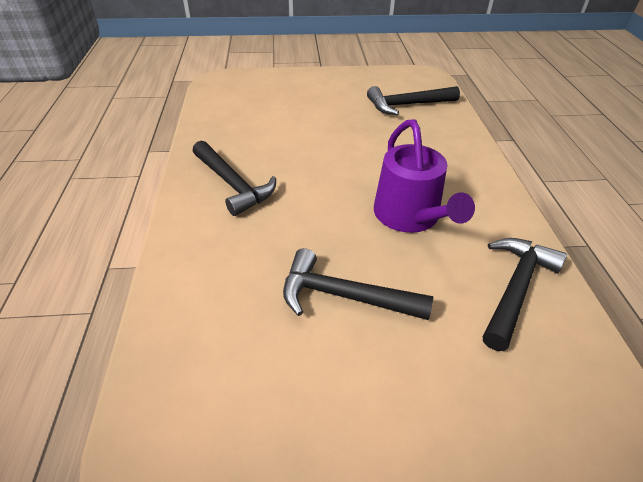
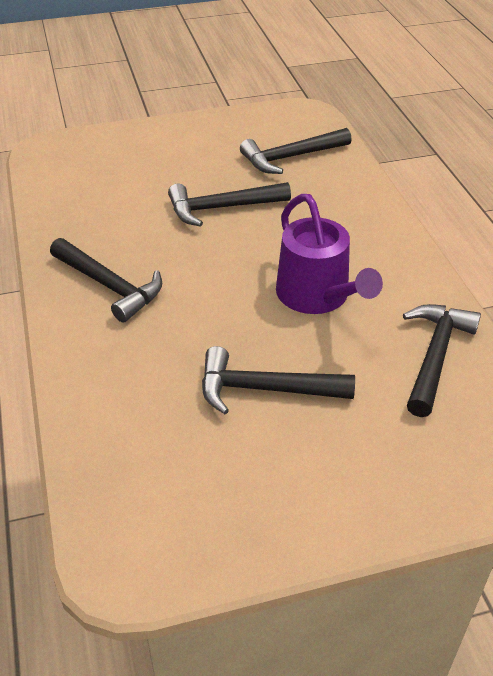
camera: 10 degrees left, 0 degrees up
(342, 136) = (221, 208): none -> black hammer

